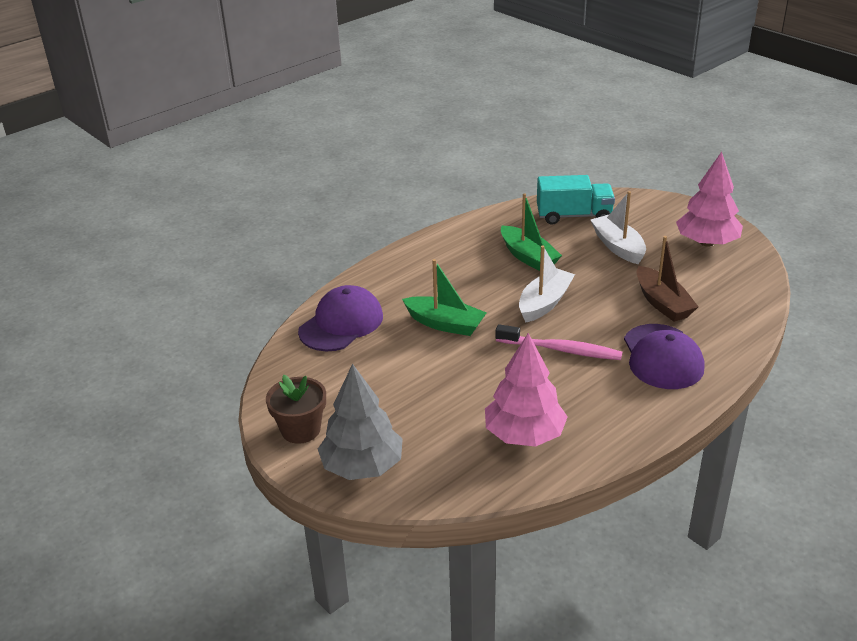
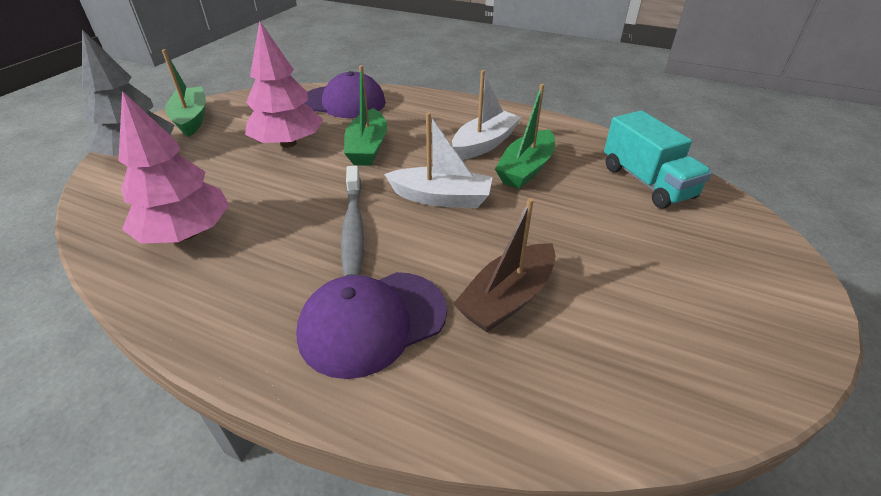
camera: 65 degrees right, 5 degrees up
(300, 430) = (191, 119): brown flower pot -> green boat
(560, 349) = (353, 227): pink toothbrush -> grey toothbrush
(618, 246) = (613, 230): white boat -> white boat (484, 144)
(706, 242) = (719, 321): pink tree -> pink tree (288, 143)

